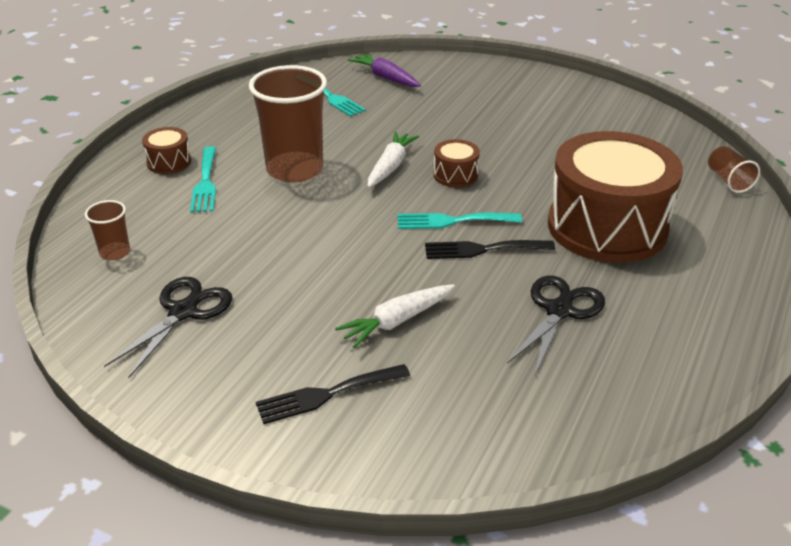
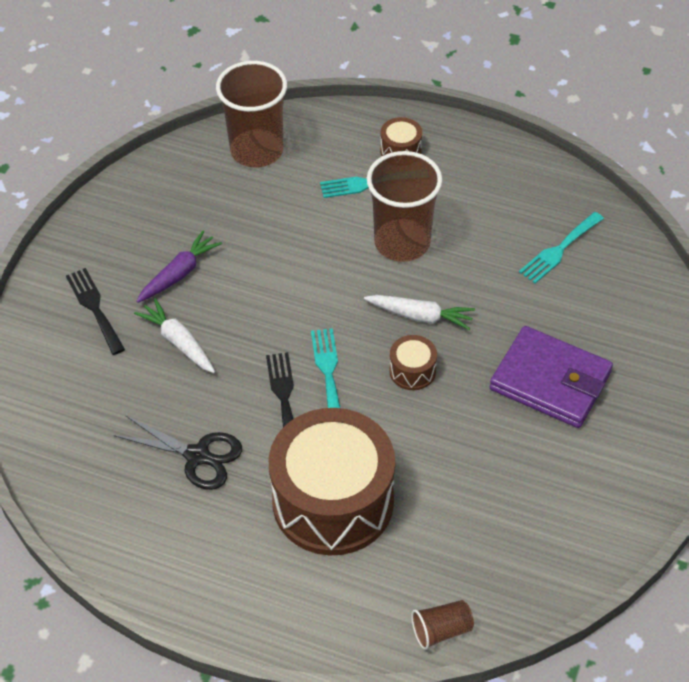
camera: 85 degrees right, 15 degrees up
(115, 252) = (257, 150): brown cup -> brown cup, size x2.16
(183, 311) = (184, 208): black scissors -> none
(385, 77) = (621, 293): purple carrot -> purple carrot (179, 274)
(472, 113) = (550, 381): none -> purple wallet

